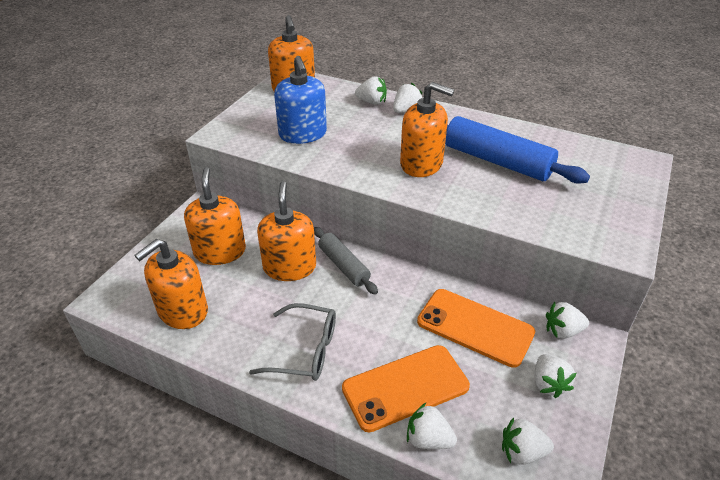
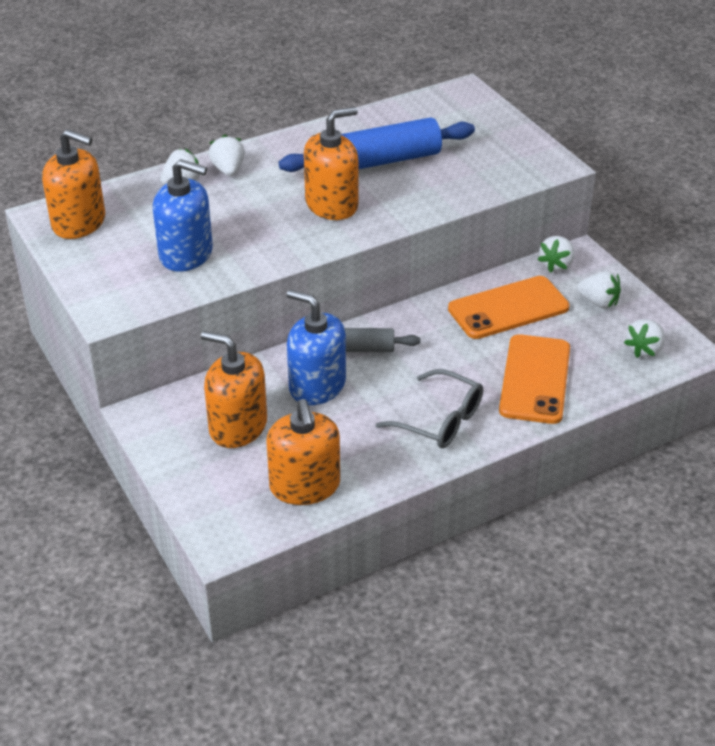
camera: 55 degrees left, 0 degrees up
(289, 267) = (317, 386): orange soap dispenser -> blue soap dispenser
(305, 351) = (440, 420): grey glasses -> grey glasses turned 75 degrees clockwise
(428, 439) = (594, 391): white strawberry -> none

